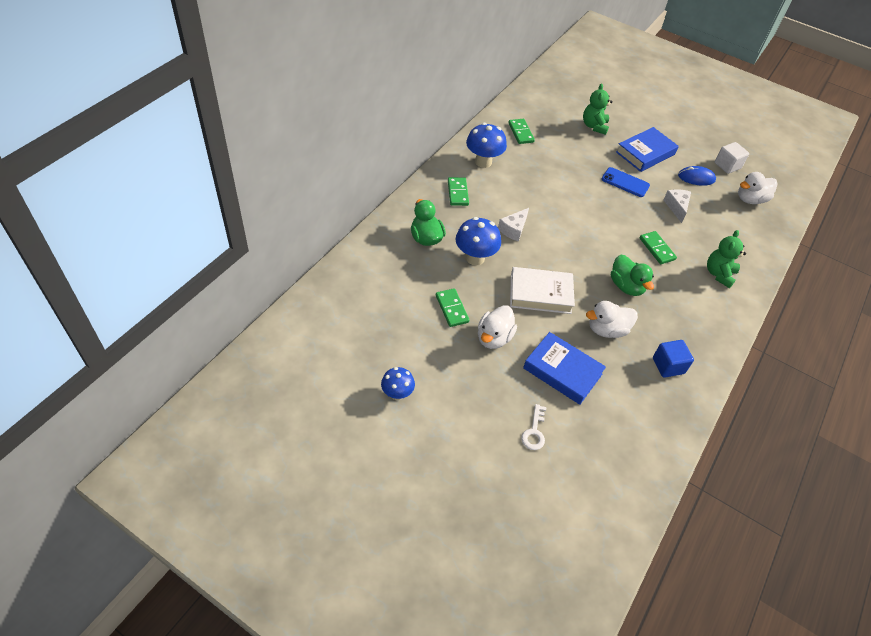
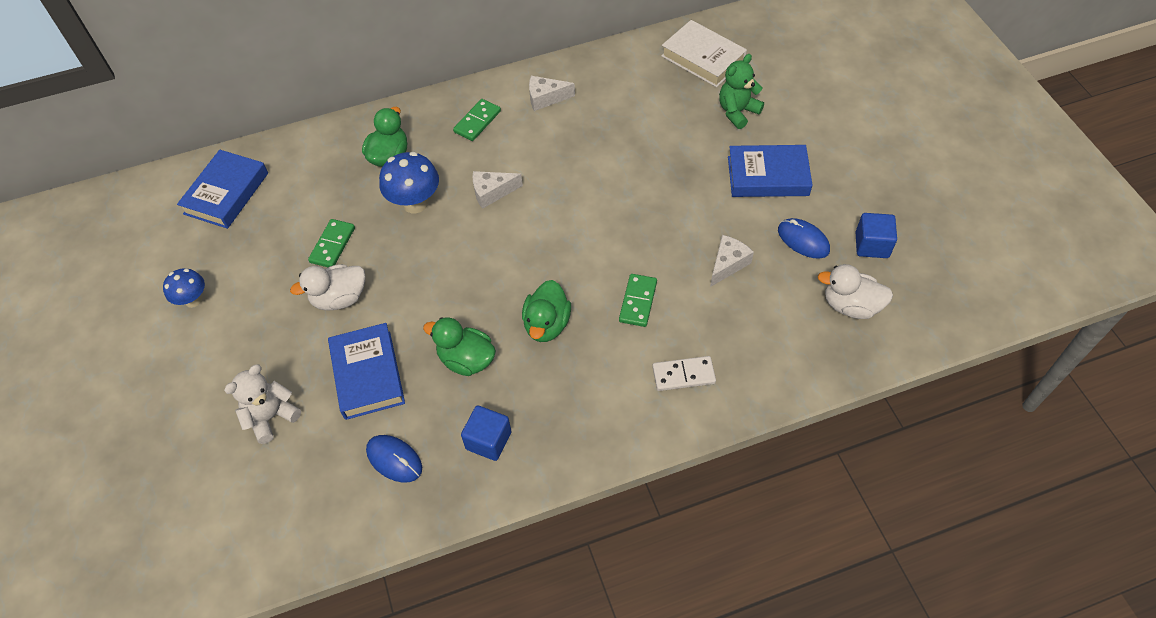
camera: 45 degrees right, 5 degrees up
(339, 314) = (226, 193): none -> blue book
(483, 162) = (546, 98): blue mushroom -> white cheese
(521, 133) = (631, 81): green domino -> none
(534, 431) = (271, 417): white key -> white teddy bear
(540, 294) = (439, 279): white book -> white book (703, 58)
(607, 330) = (466, 360): white duck -> green duck
(625, 182) = (694, 201): blue phone -> none
(632, 408) = (394, 459): none -> blue mouse
(719, 274) = (683, 375): green teddy bear -> white domino
(727, 165) = (871, 245): white cube -> blue cube

